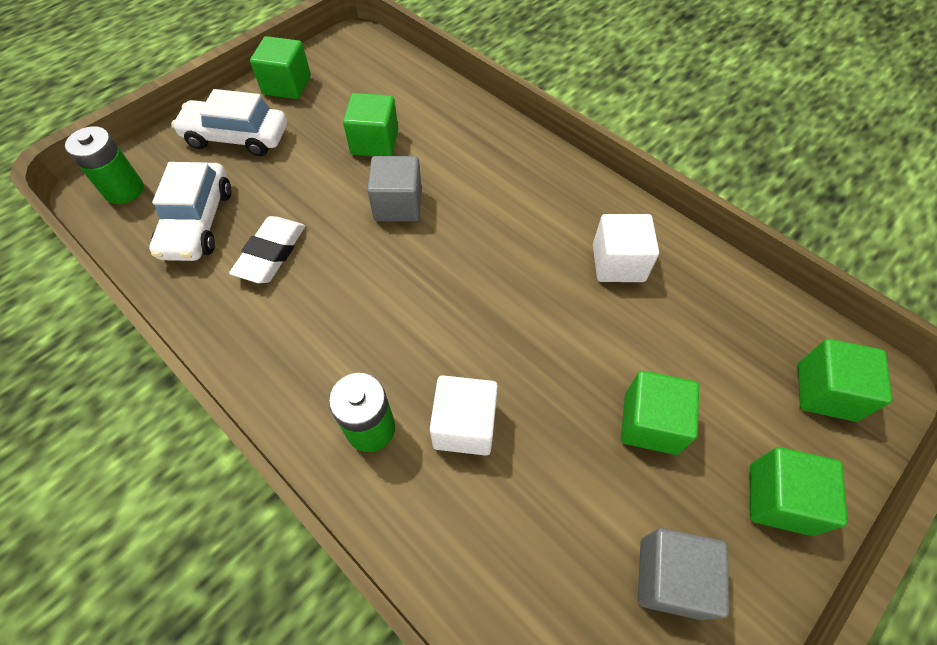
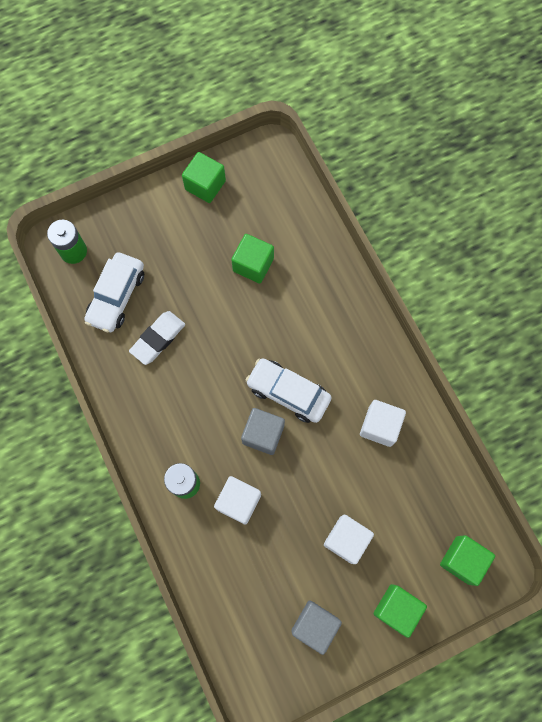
camera: 20 degrees right, 15 degrees up
(236, 137) = (157, 227): white car -> white car (288, 393)
(398, 205) = (251, 327): grey cube -> grey cube (263, 434)
(650, 423) = (346, 539): green cube -> white cube

